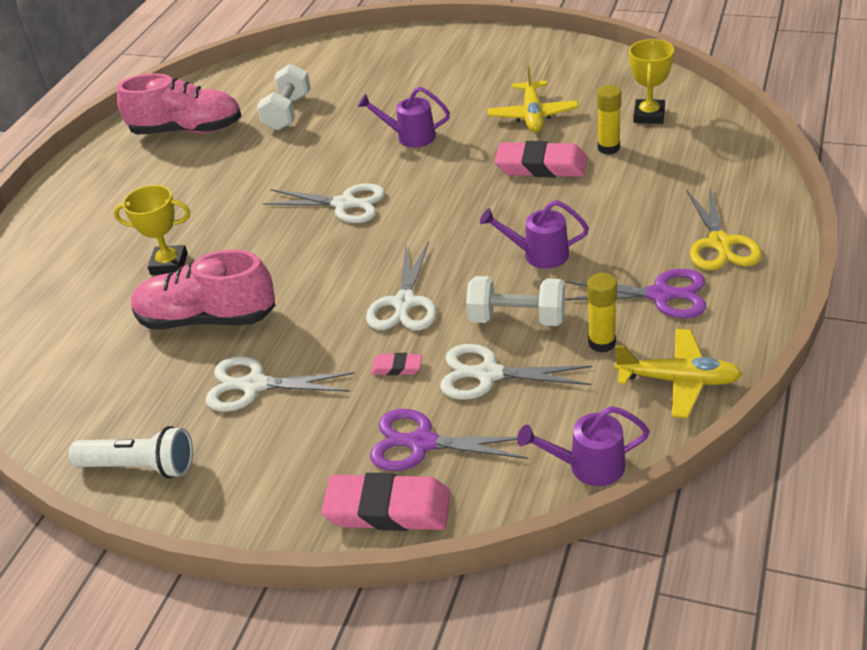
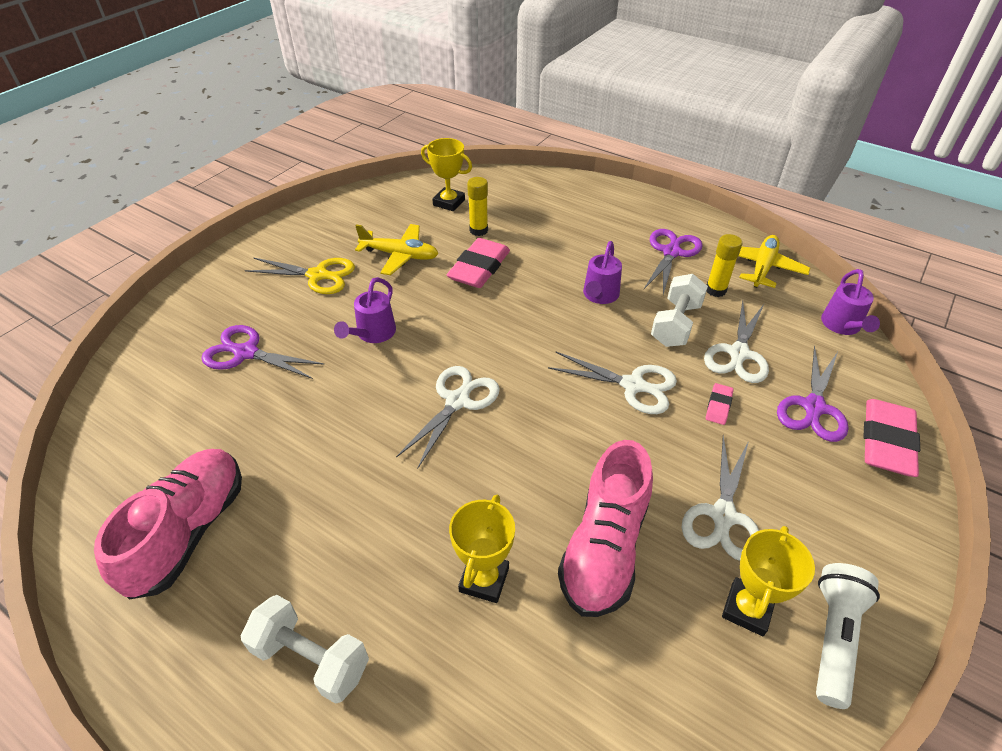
camera: 80 degrees left, 5 degrees up
(161, 410) = (747, 609): none -> yellow trophy
(288, 112) = (241, 421): white dumbbell -> white dumbbell (311, 658)
(360, 88) = (246, 353): none -> purple scissors
(720, 243) = (624, 215): yellow scissors -> yellow scissors (318, 275)

